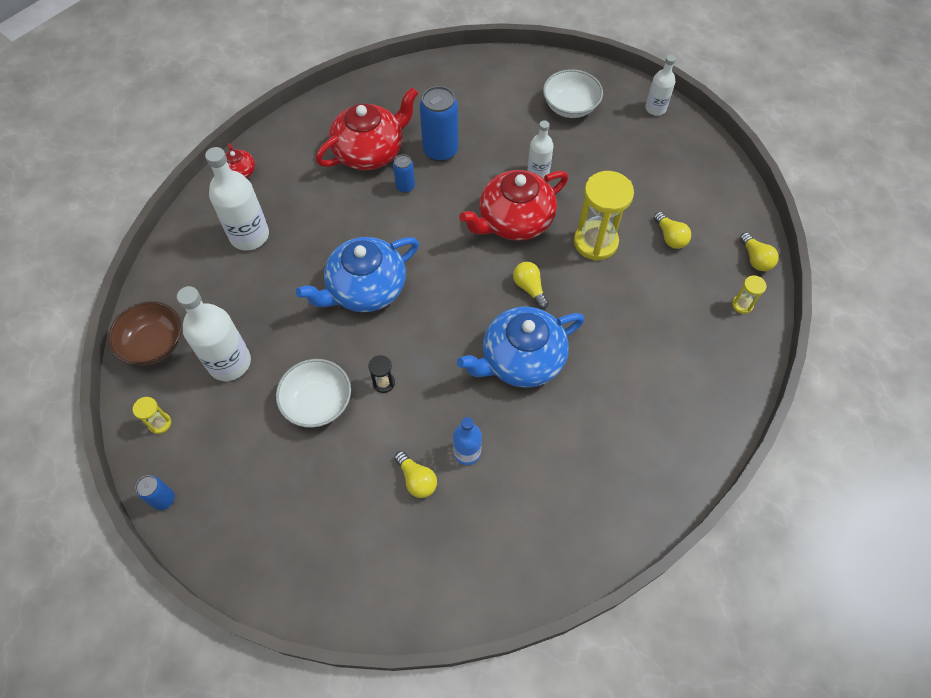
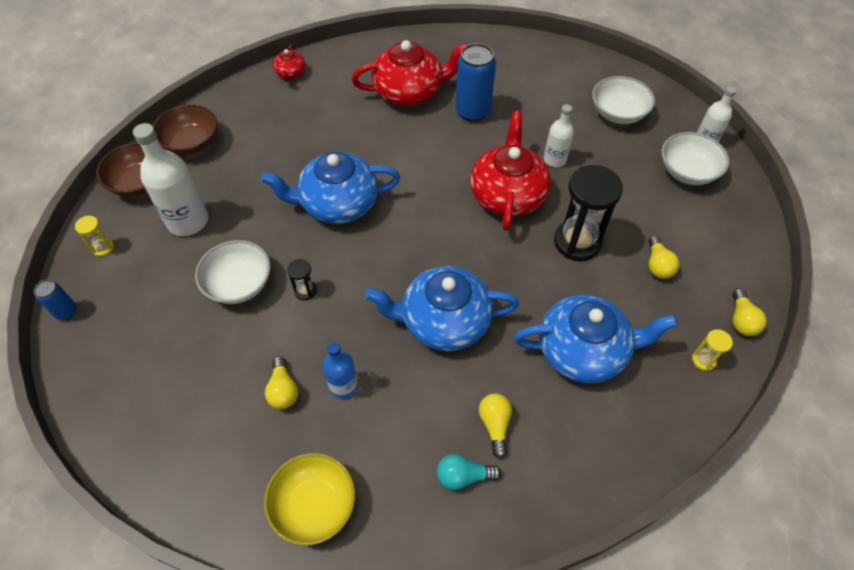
camera: 25 degrees right, 5 degrees down
(182, 283) = (191, 143): none -> brown bowl
(249, 235) = (267, 125): white bottle -> none
(405, 186) = (423, 131): blue can -> none
(500, 562) = (314, 505): none -> yellow bowl
(514, 221) = (507, 194): red teapot -> red teapot turned 105 degrees clockwise
(529, 288) = (488, 259): yellow light bulb -> yellow light bulb (495, 425)
(595, 242) = (577, 242): yellow hourglass -> black hourglass
(607, 482) = (463, 476): none -> turquoise light bulb
(647, 336) = (583, 351): none -> blue teapot
(654, 142) = (687, 171): none -> white bowl

